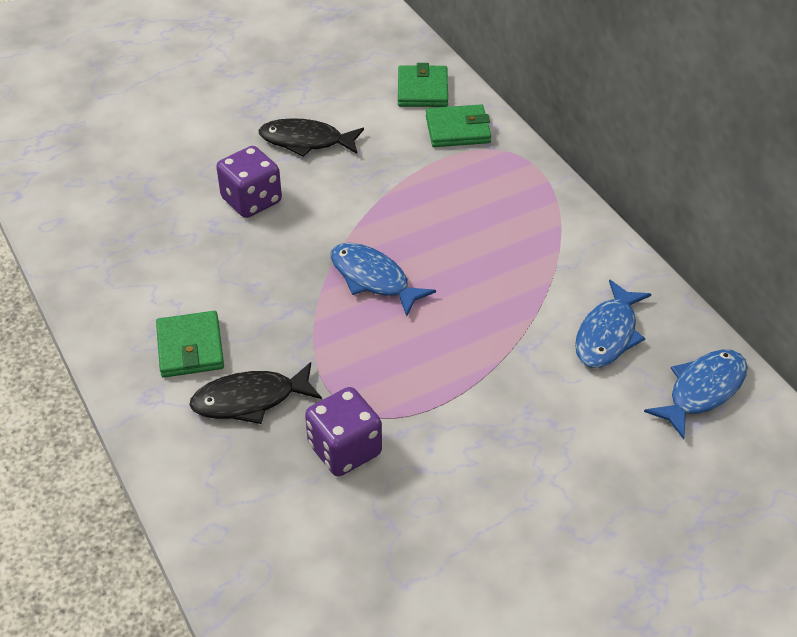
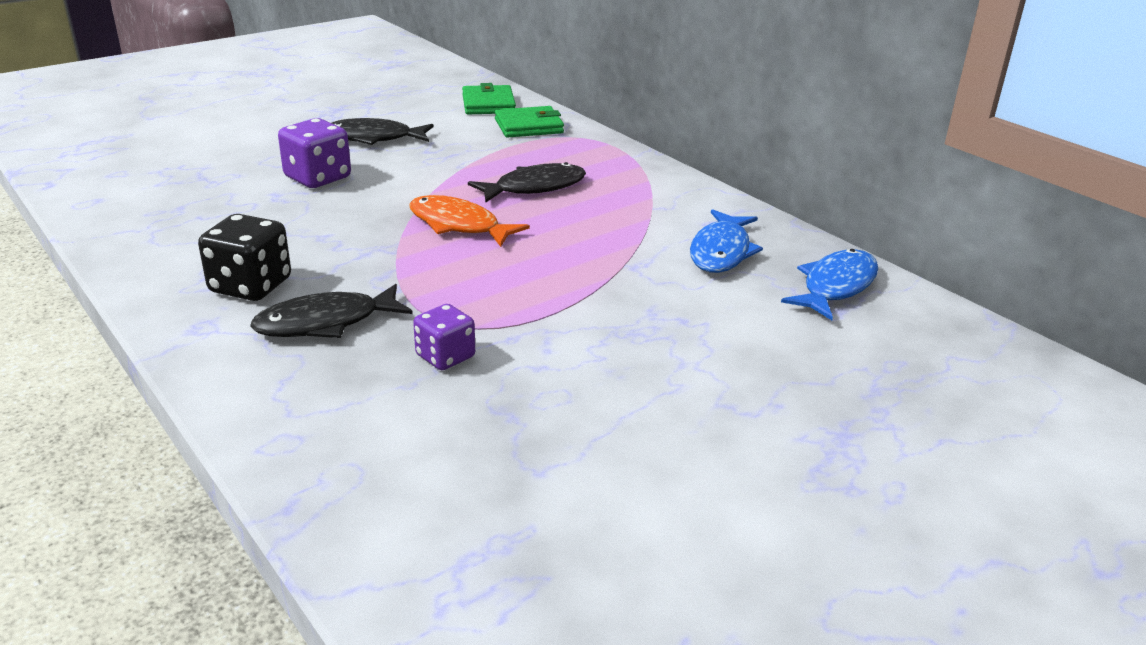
camera: 10 degrees left, 15 degrees down
(190, 348) = (250, 286): green wallet -> black dice
(344, 450) = (445, 356): purple dice -> purple dice, size x0.66
(373, 279) = (458, 225): blue fish -> orange fish
(450, 228) = (535, 187): none -> black fish

